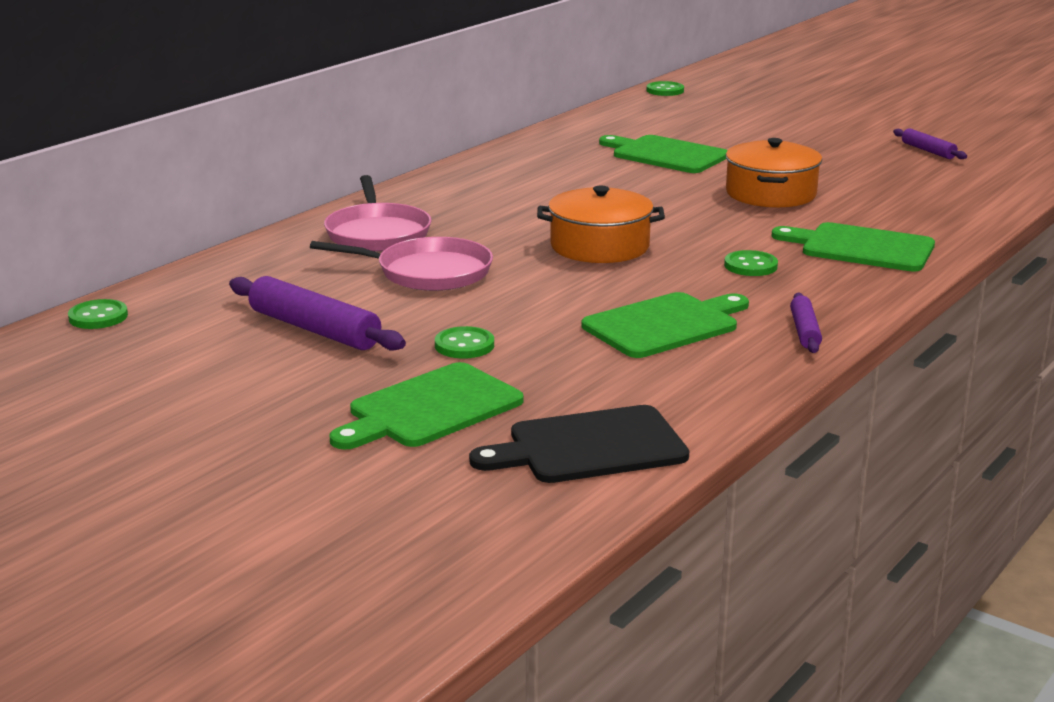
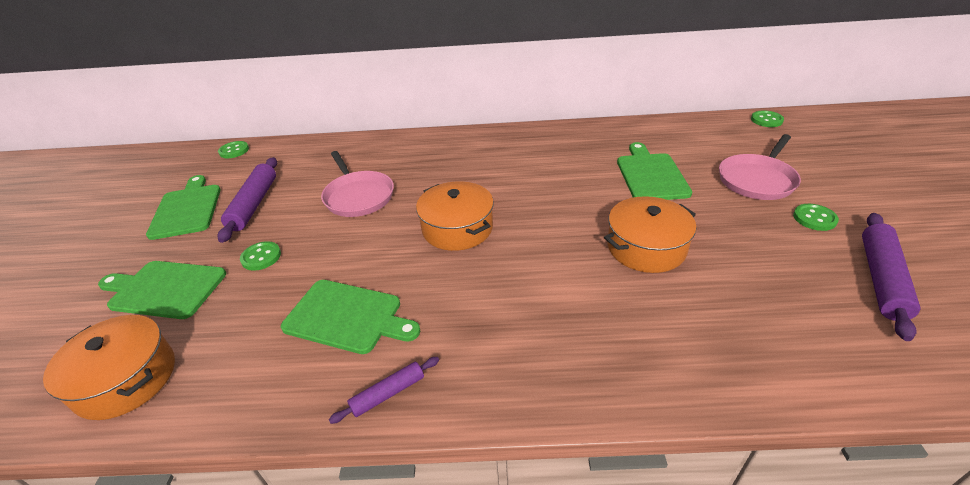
camera: 55 degrees right, 15 degrees up
(377, 233) = (399, 157): pink pan -> pink pan (757, 180)
(589, 447) = (126, 379): black cutting board -> orange pot
(750, 266) = (492, 305): green button -> green button (814, 218)
(861, 248) = (596, 345): green cutting board -> green cutting board (187, 209)
(928, 151) = (881, 279): purple rolling pin -> purple rolling pin, size x1.78

